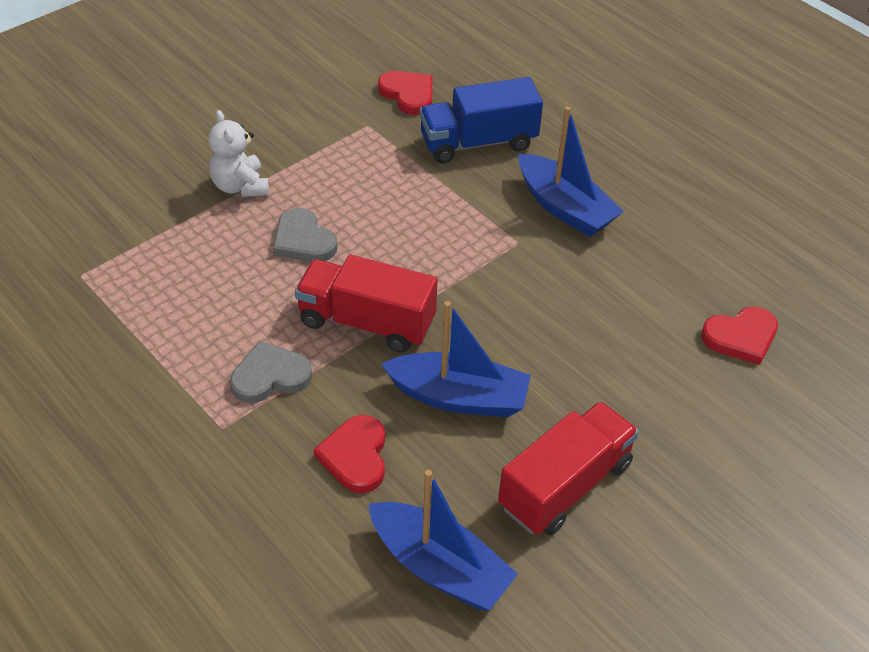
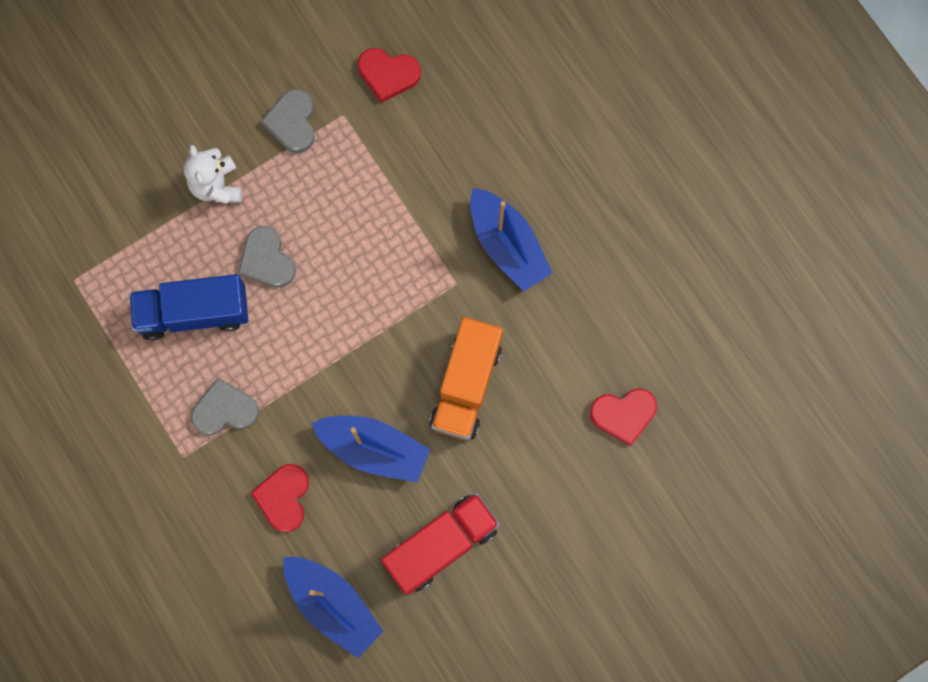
camera: 10 degrees right, 30 degrees up
(315, 134) = (292, 122): none -> grey heart
(366, 322) = (310, 361): red truck -> none
(408, 94) = (388, 74): red heart -> red heart turned 135 degrees clockwise
(478, 142) = (444, 150): blue truck -> blue truck (194, 313)
(553, 327) = (466, 385): none -> orange truck

